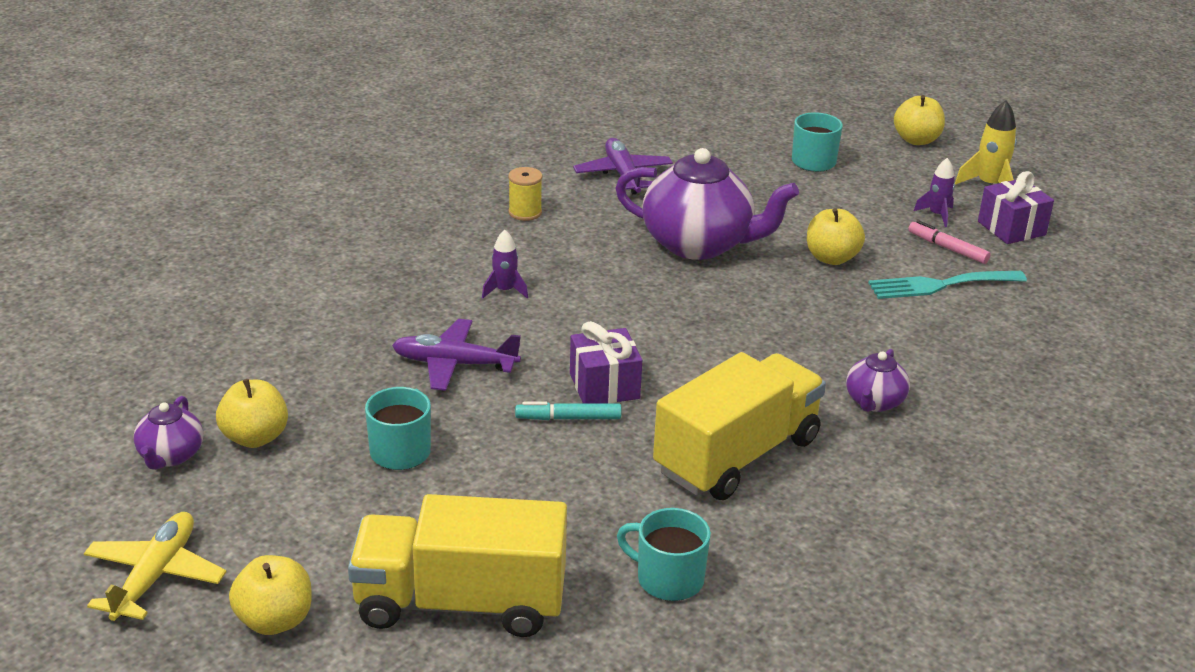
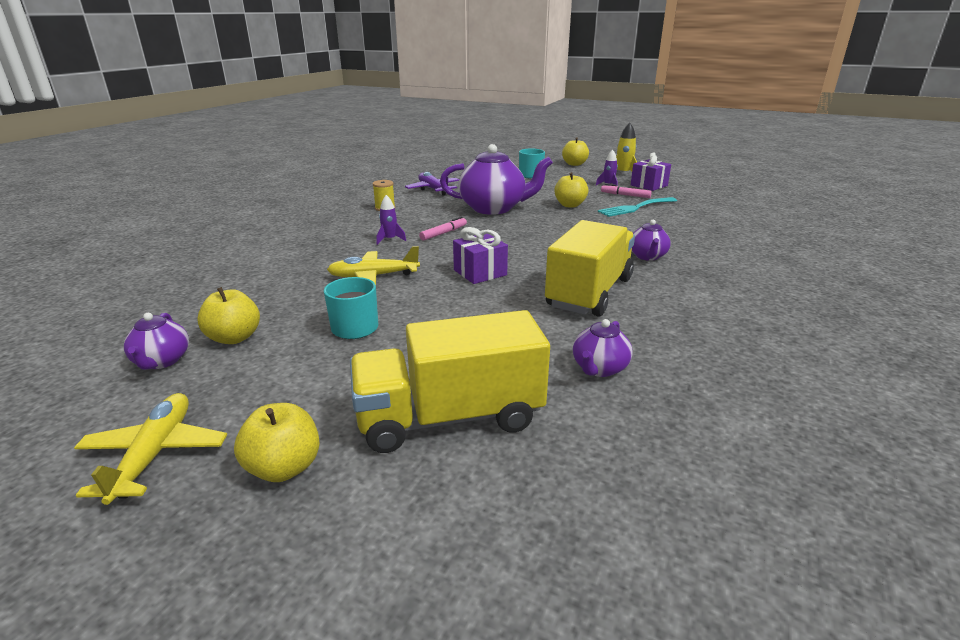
camera: 15 degrees left, 5 degrees down
(454, 364) = (373, 276): purple plane -> yellow plane
(568, 418) = (466, 291): turquoise marker -> none
(591, 291) = (444, 233): none -> pink marker
(668, 579) = (599, 368): turquoise mug -> purple teapot

